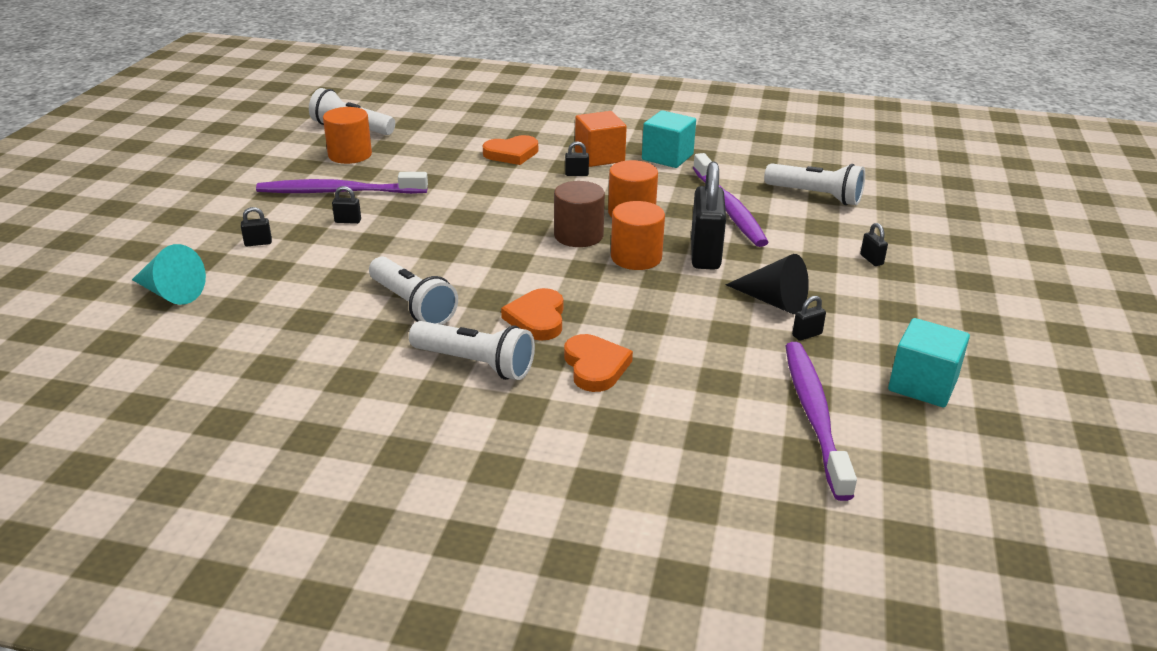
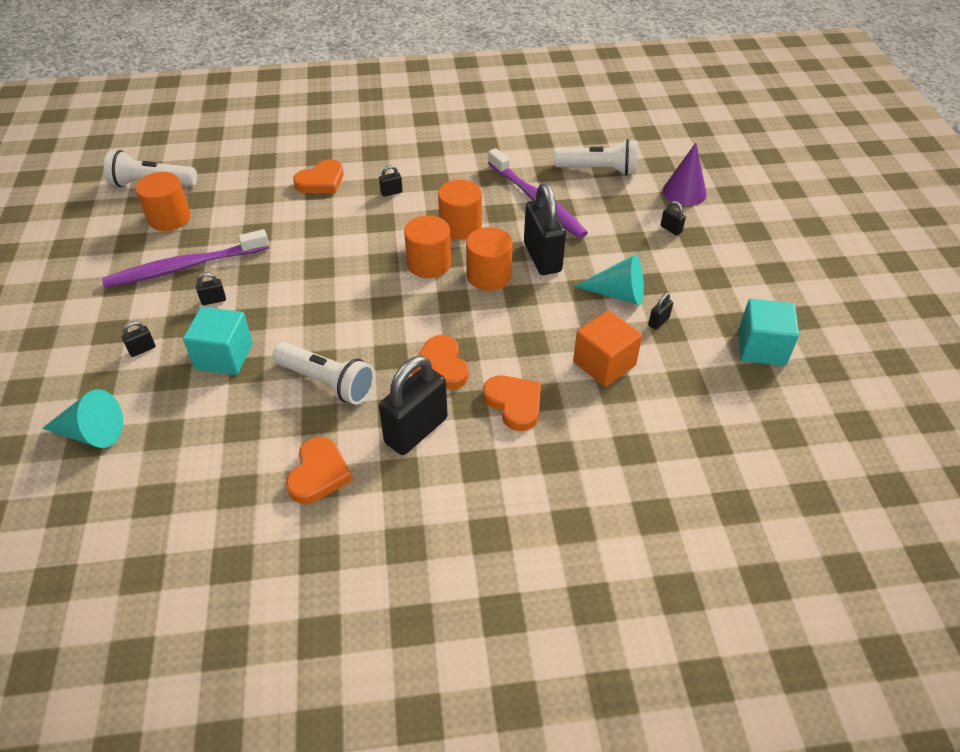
camera: 20 degrees left, 15 degrees up
(355, 374) = (319, 474): none -> orange heart
(476, 364) = (416, 430): white flashlight -> black padlock
(578, 235) = (429, 263): brown cylinder -> orange cylinder
(599, 157) = (401, 167): orange cube -> orange cube (604, 364)
(667, 157) = (459, 154): turquoise cube -> turquoise cube (224, 356)
(772, 301) = (617, 294): black cone -> turquoise cone
(814, 415) = (700, 401): purple toothbrush -> none
(907, 232) = (684, 192): none -> purple cone

